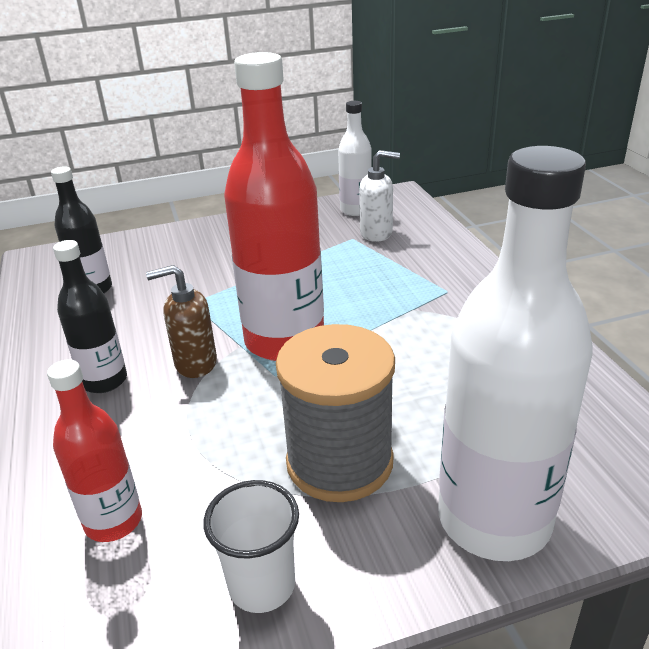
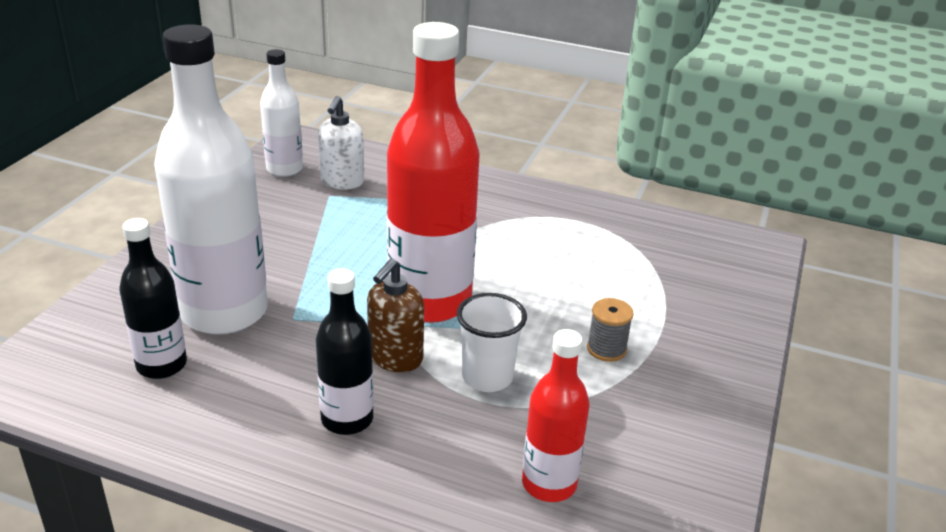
camera: 55 degrees left, 0 degrees up
(262, 585) = (686, 438): white cup -> white cup (487, 377)
(339, 462) = (606, 349): grey spool -> grey spool, size x0.43
(376, 233) = (342, 182): white soap dispenser -> white soap dispenser turned 150 degrees clockwise
(494, 520) = (722, 321): white bottle -> white bottle (224, 312)

